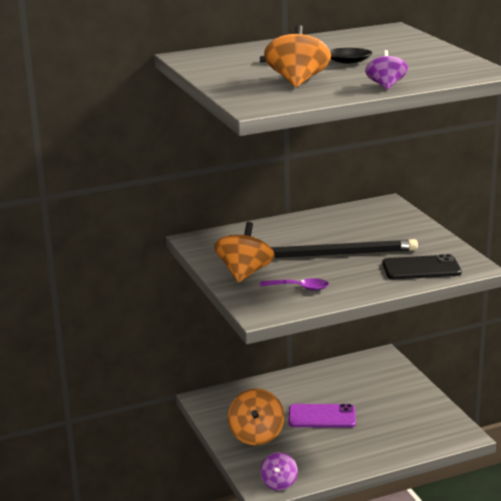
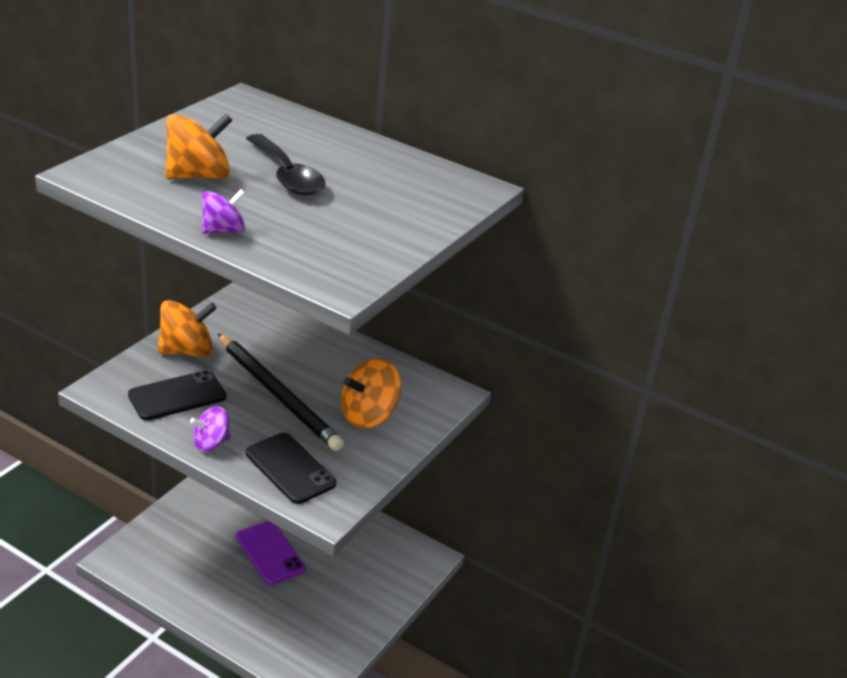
camera: 50 degrees right, 10 degrees up
(256, 435) = (203, 518): orange spinning top -> orange spinning top (368, 415)
(279, 483) = (130, 565): purple spinning top -> purple spinning top (211, 443)
(299, 288) = (177, 396): purple spoon -> black phone

